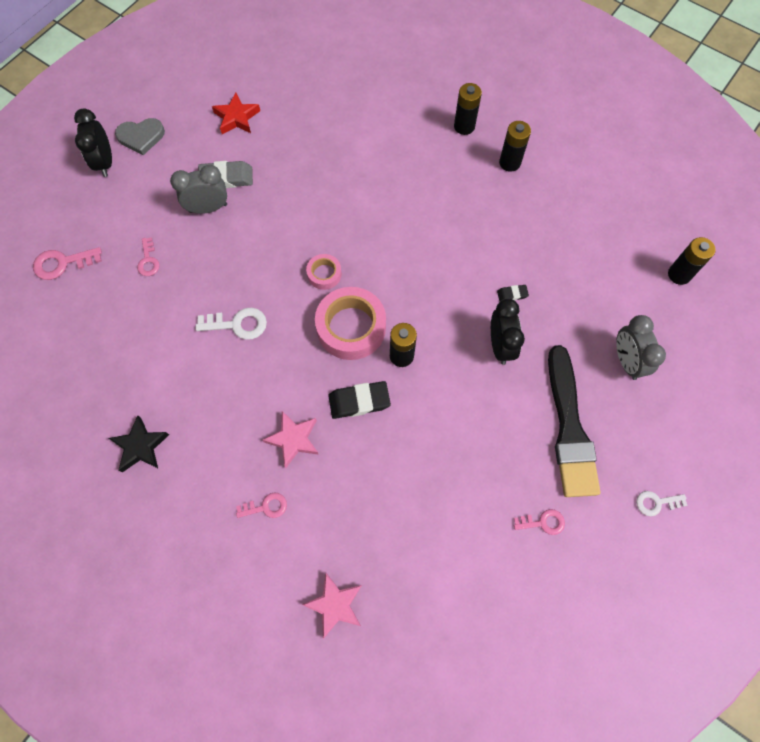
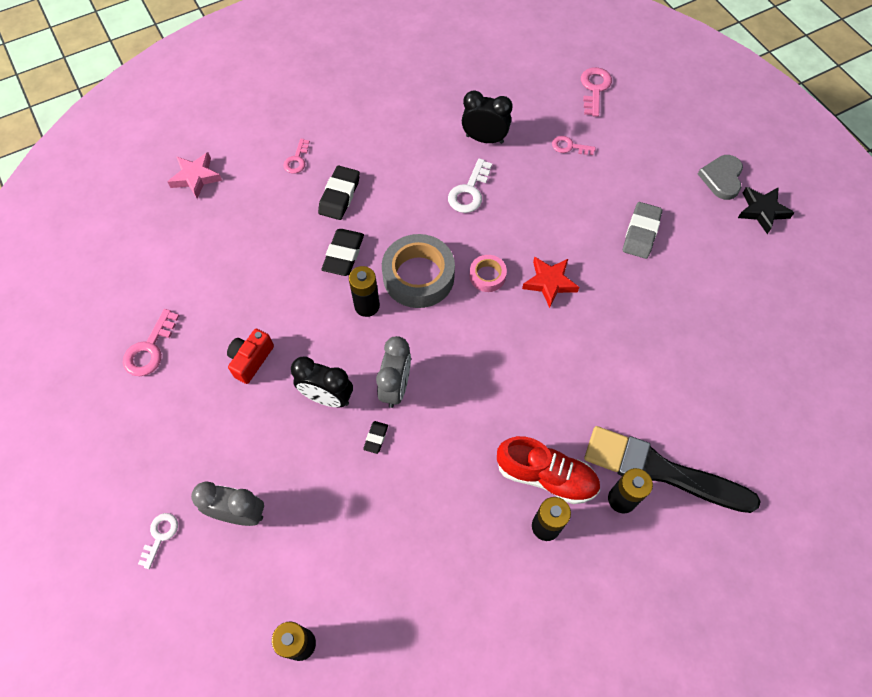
camera: 115 degrees right, 5 degrees down
(105, 162) = (699, 143): black clock -> black clock (484, 139)
(140, 446) = (395, 98): black star -> black star (762, 211)
(208, 208) = (609, 207): grey clock -> grey clock (396, 387)
(237, 117) = (719, 266): red star -> red star (549, 283)
(293, 439) = (339, 196): pink star -> black eraser
(351, 327) = (418, 276): pink tape -> grey tape
(474, 174) = (546, 476): none -> red shoe
(503, 425) = (251, 360): none -> red camera
(543, 522) = (149, 349): pink key -> pink key, size x1.53
(569, 428) = (211, 417): black brush -> black brush (660, 470)
(656, 503) = (97, 455): white key -> white key (160, 536)

